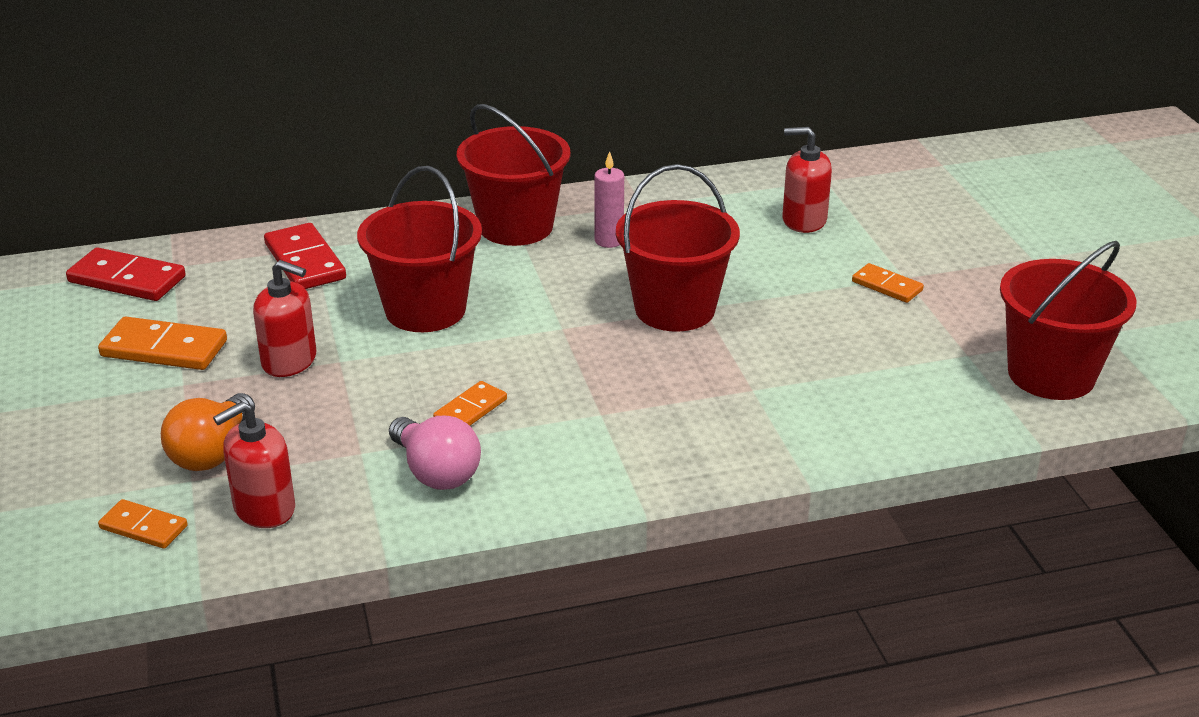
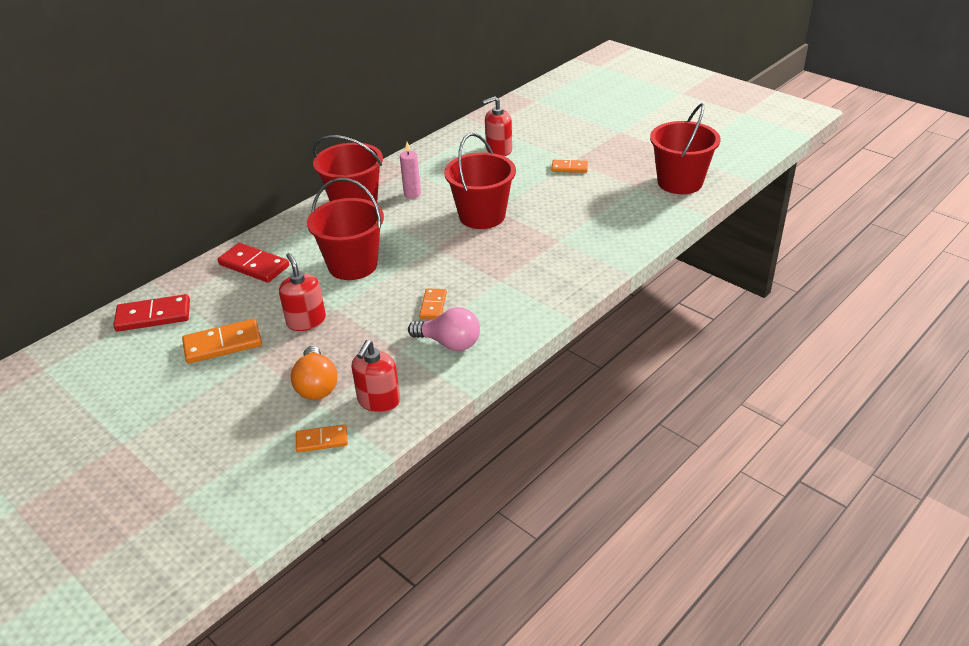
camera: 30 degrees left, 5 degrees up
(289, 361) = (306, 321): red soap dispenser -> red soap dispenser turned 105 degrees counterclockwise

